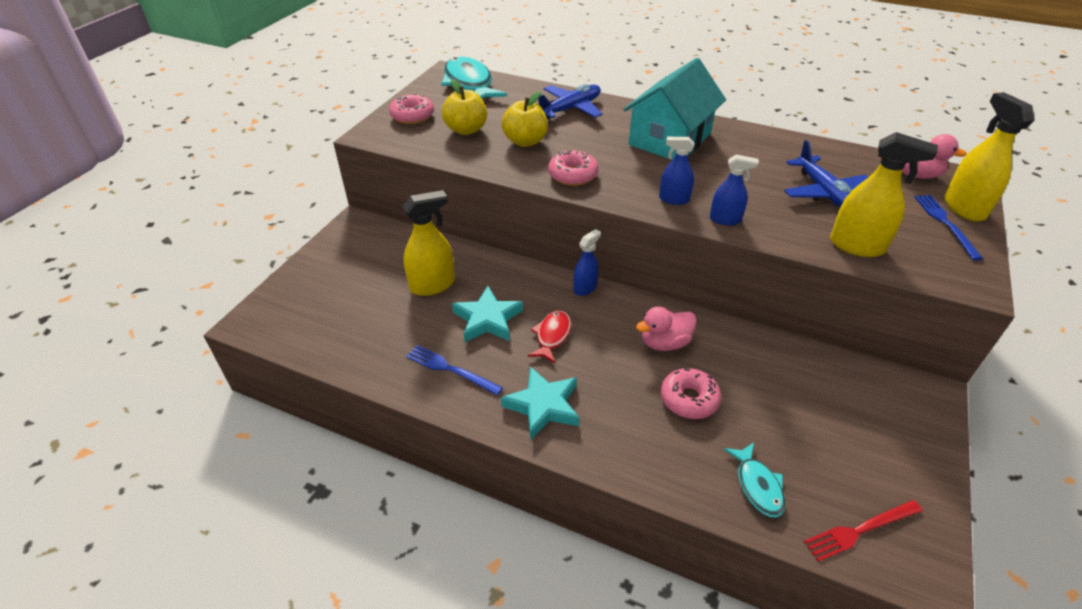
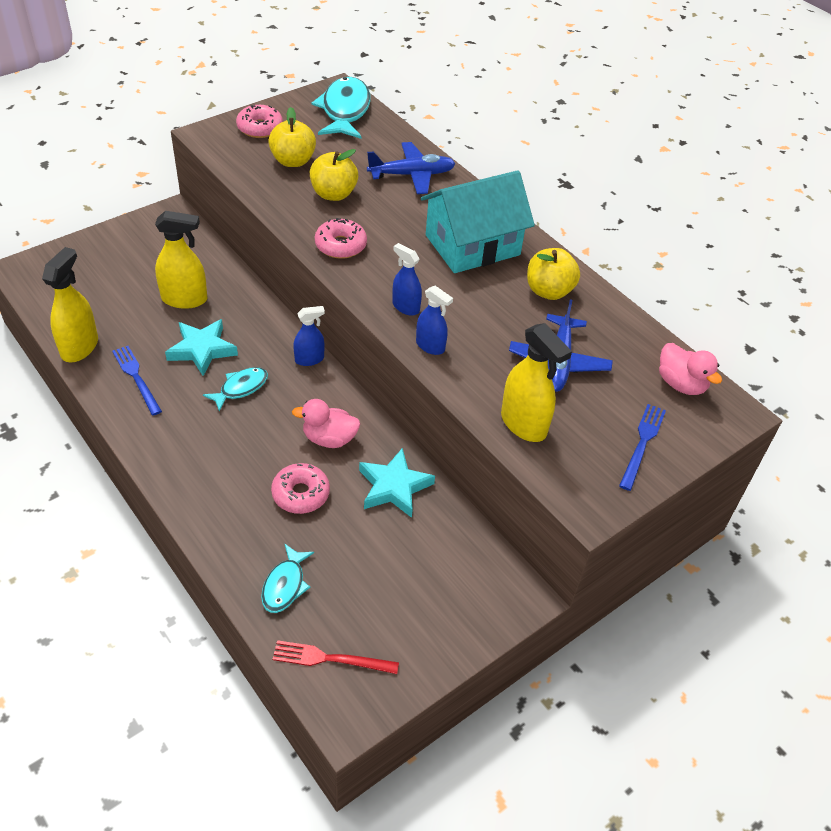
camera: 25 degrees right, 5 degrees up
(543, 406) = (180, 441): turquoise star -> turquoise star (394, 487)
(552, 336) = (240, 388): red fish -> turquoise fish
(758, 149) = (549, 291): none -> yellow apple
(964, 208) = (685, 438): yellow spray bottle -> yellow spray bottle (80, 347)

